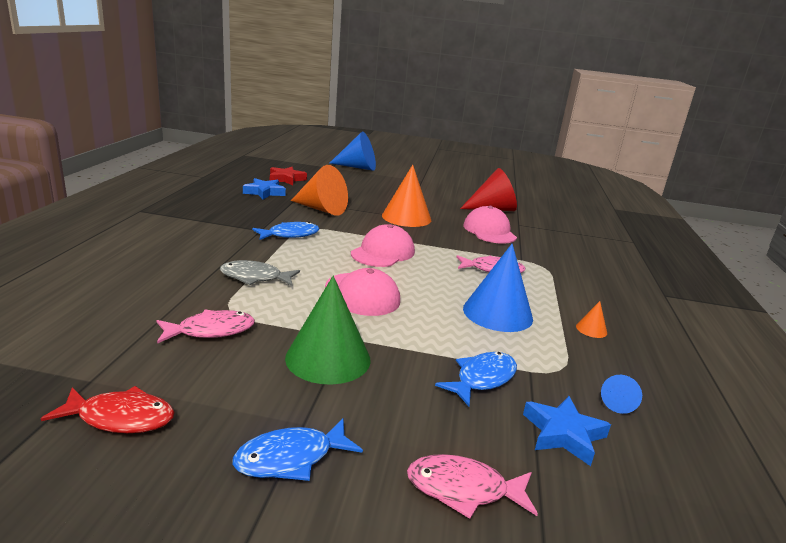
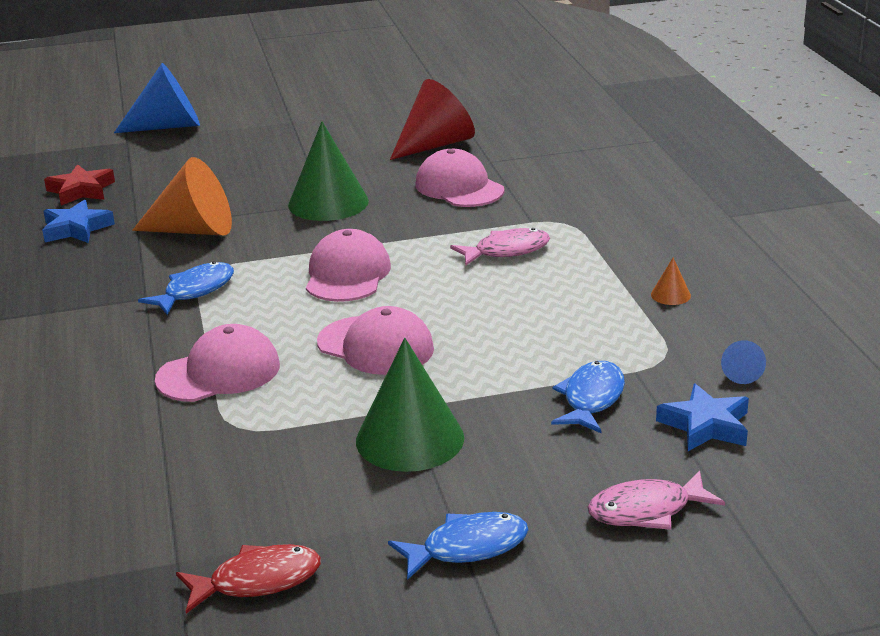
camera: 20 degrees left, 5 degrees up
(211, 331) = (243, 459): pink fish -> none
(255, 277) = (219, 372): grey fish -> pink cap
(291, 458) = (467, 548): blue fish -> blue fish turned 150 degrees counterclockwise
(406, 217) = (328, 203): orange cone -> green cone
(497, 313) = (554, 312): blue cone -> none

